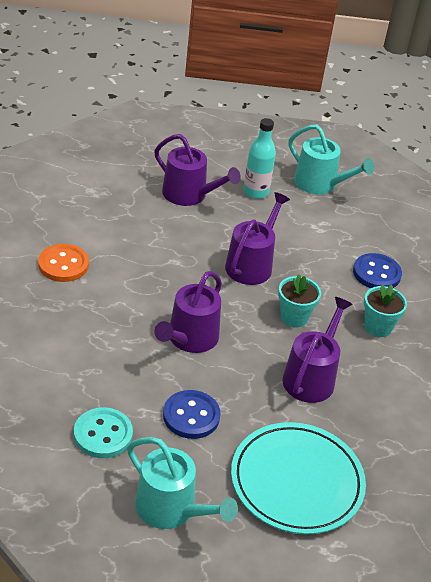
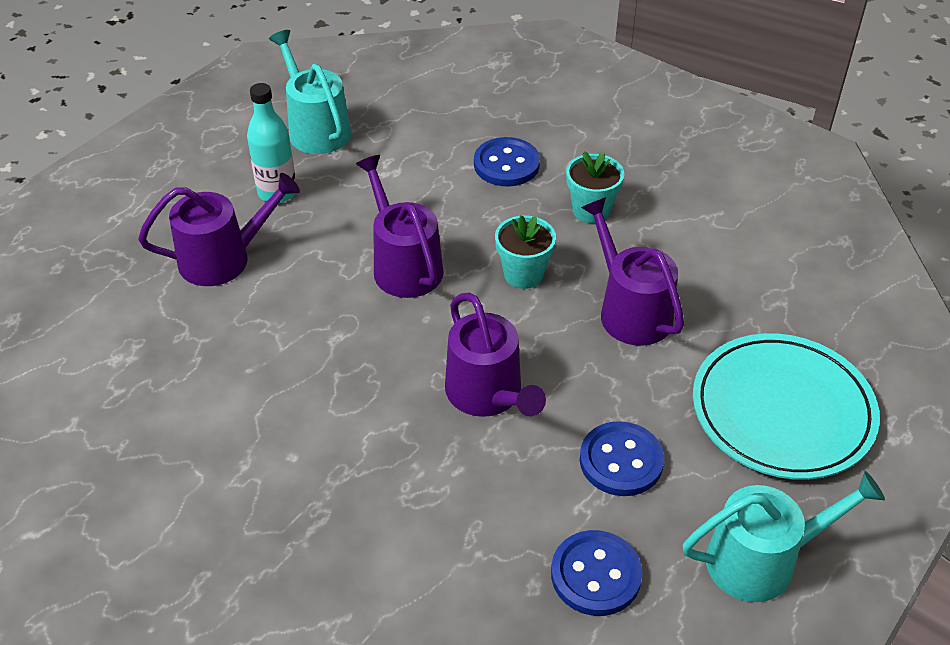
camera: 50 degrees left, 5 degrees up
(63, 264) = (242, 465): orange button -> none
(103, 434) = (596, 575): turquoise button -> blue button
(319, 184) = (316, 129): turquoise watering can -> turquoise watering can turned 105 degrees counterclockwise

